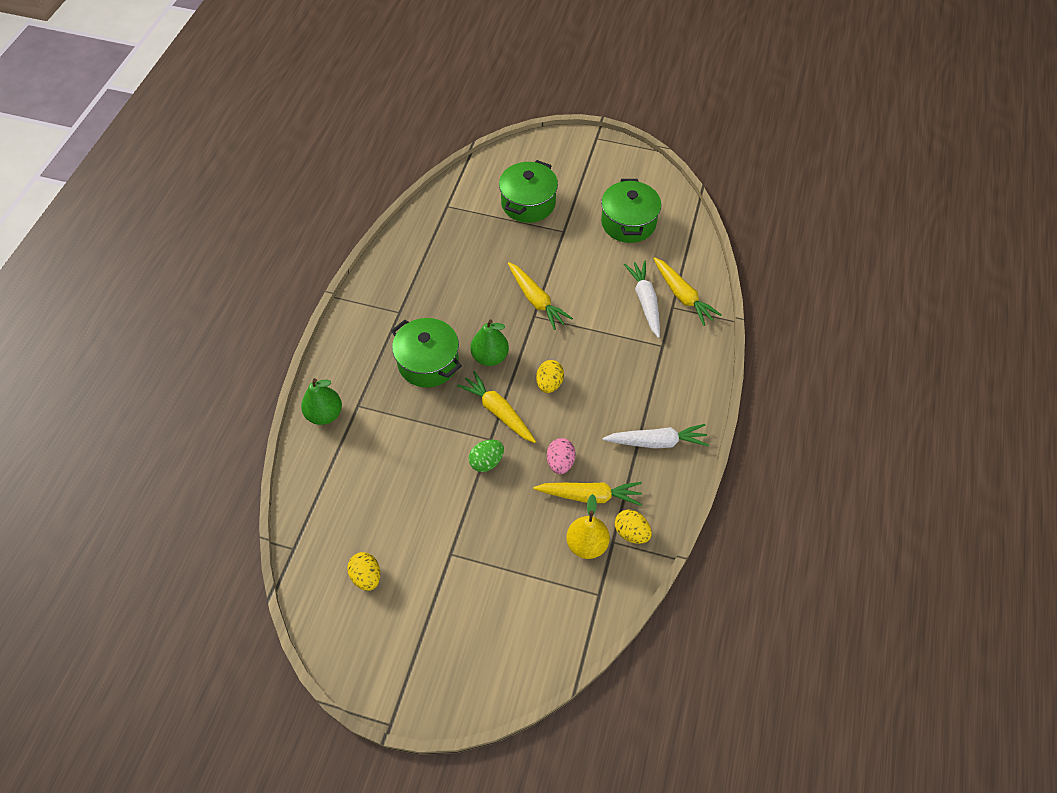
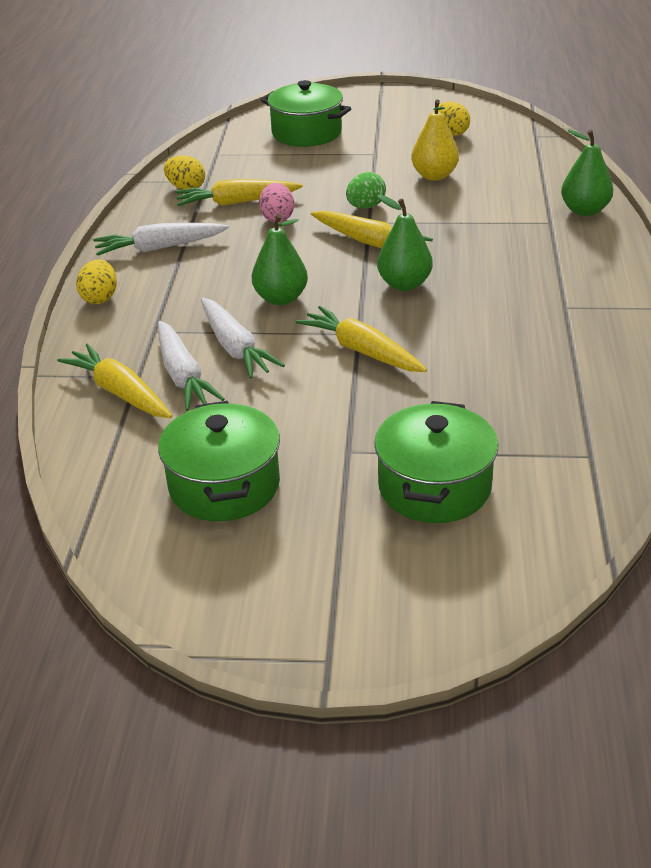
camera: 170 degrees right, 20 degrees down
(428, 363) = (487, 267): green pot -> green pot (306, 133)
(549, 383) = (311, 273): yellow egg -> yellow egg (100, 298)
(575, 360) = (281, 298): none -> green pear
(587, 544) = (234, 176): yellow pear -> yellow pear (434, 176)
(612, 319) = (235, 348): none -> white carrot

